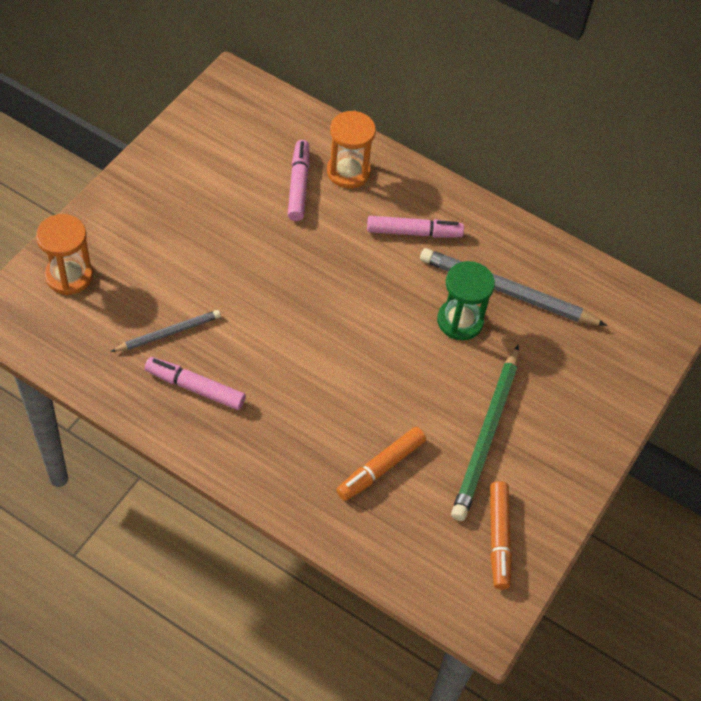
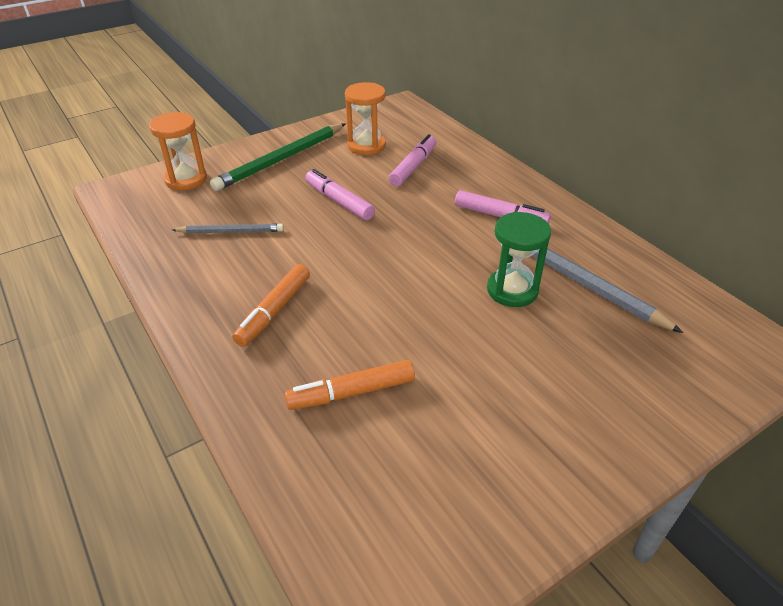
camera: 30 degrees right, 15 degrees down
(195, 387) = (220, 274): pink marker -> pink marker (339, 201)
(348, 172) = (462, 167): orange hourglass -> orange hourglass (366, 146)
(486, 435) = (491, 398): green pencil -> green pencil (281, 159)
(498, 538) = (451, 517): orange marker -> orange marker (274, 311)

